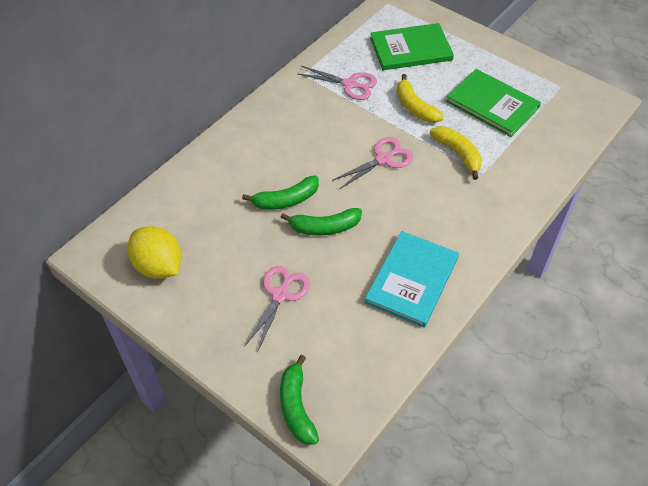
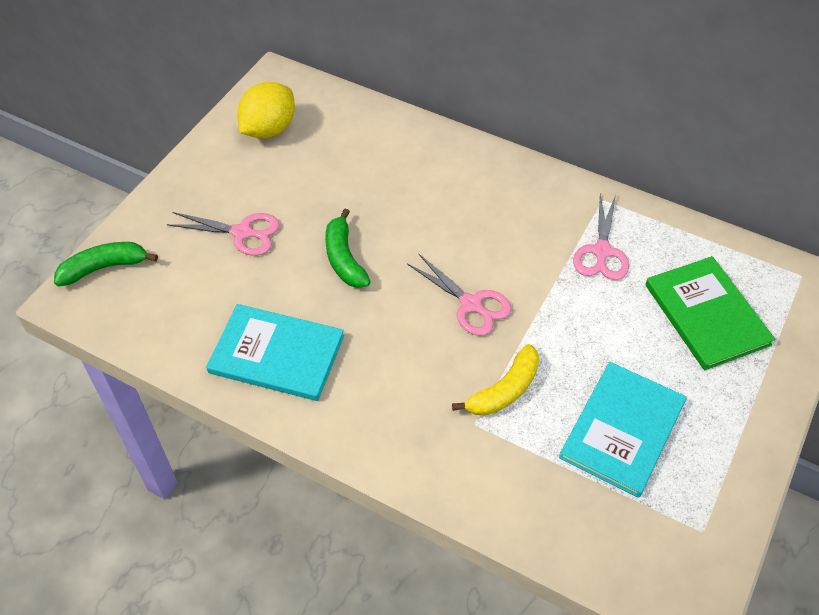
camera: 80 degrees right, 0 degrees up
(286, 200) = (379, 217): green banana -> none
(415, 107) = (582, 330): yellow banana -> none
(492, 104) = (622, 430): green book -> turquoise book

